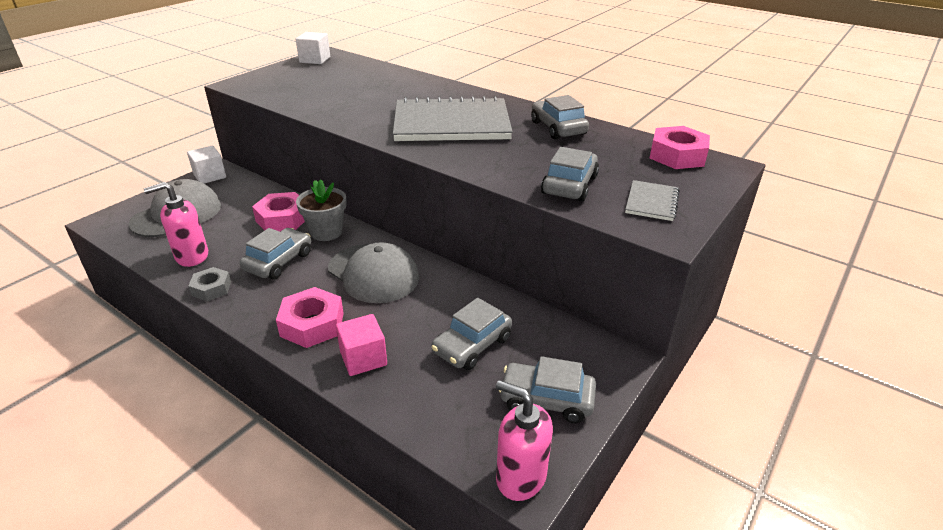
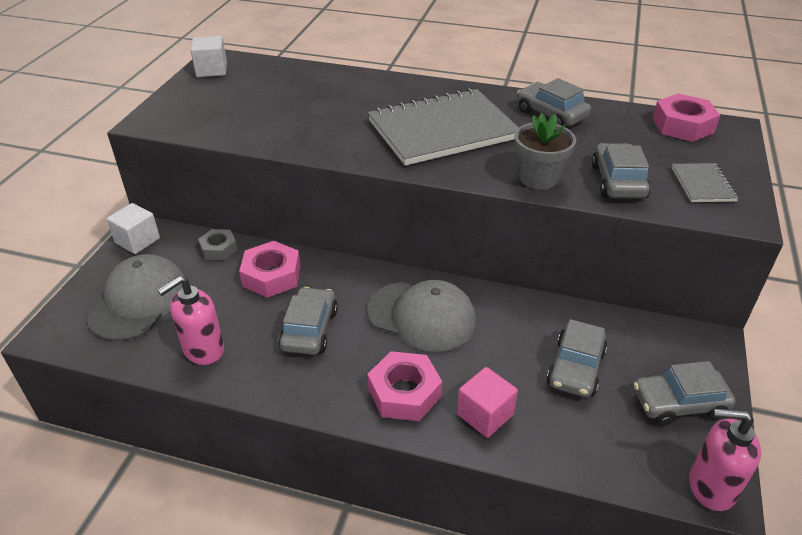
camera: 20 degrees left, 5 degrees up
(211, 288) = (260, 383): grey nut -> grey nut (218, 249)
(326, 232) = (333, 280): grey flower pot -> grey flower pot (538, 178)

